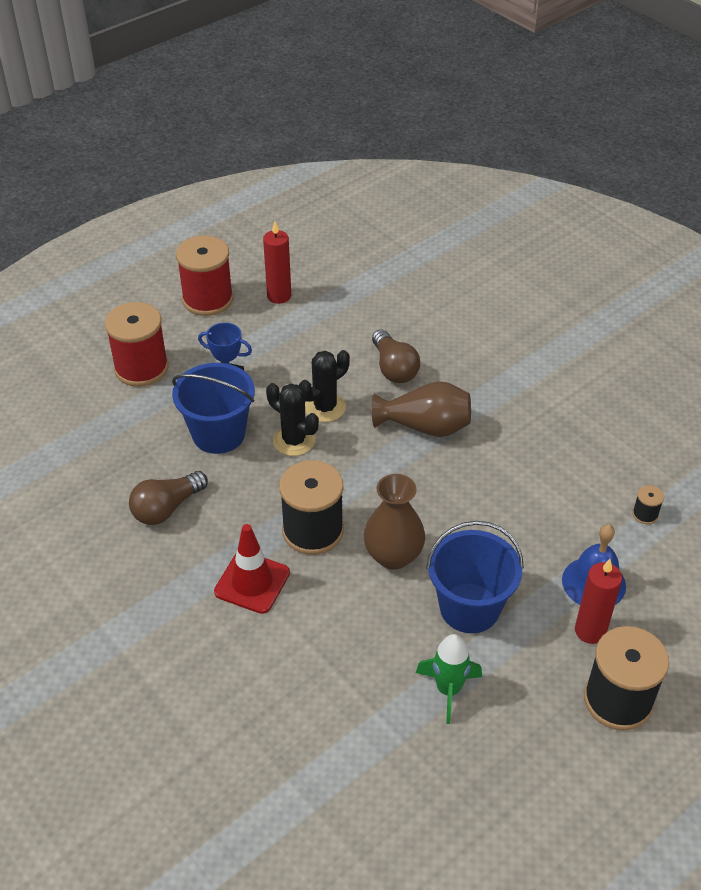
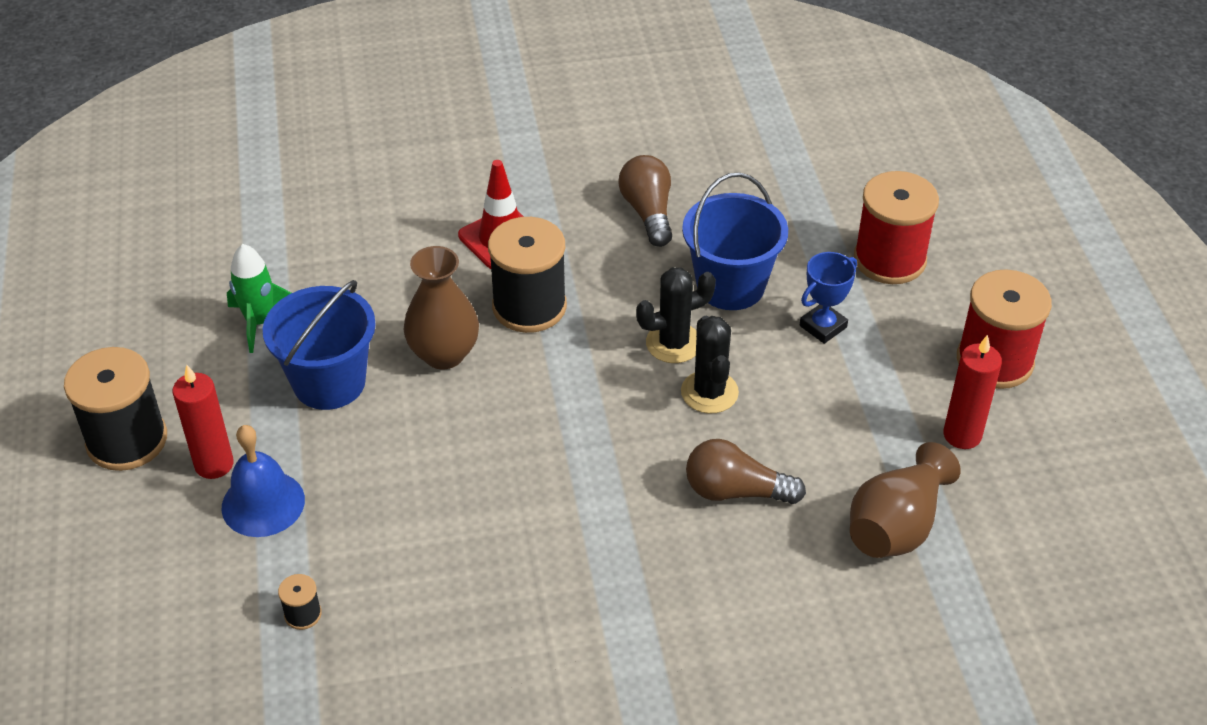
camera: 120 degrees right, 0 degrees up
(425, 427) = (608, 472): brown vase -> brown vase (896, 526)

